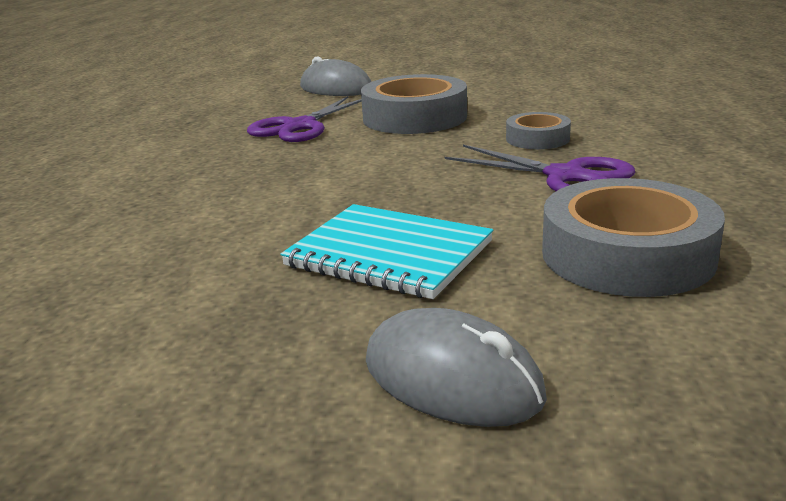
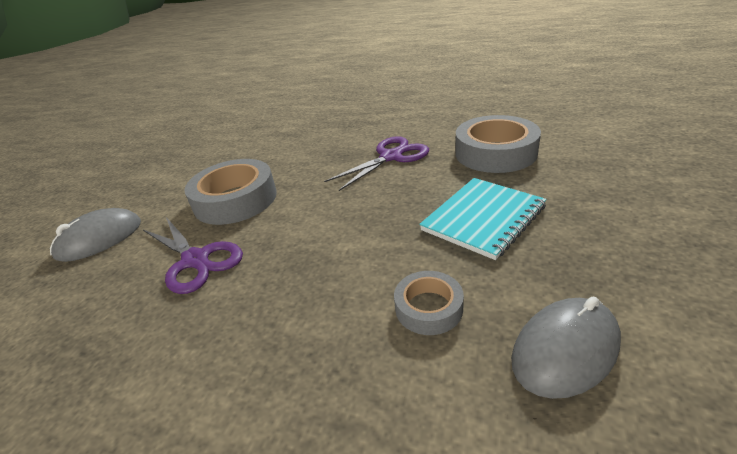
camera: 75 degrees left, 10 degrees up
(452, 379) = (620, 205): grey mouse -> grey mouse (565, 350)
(537, 139) = (324, 159): grey tape -> grey tape (428, 308)

